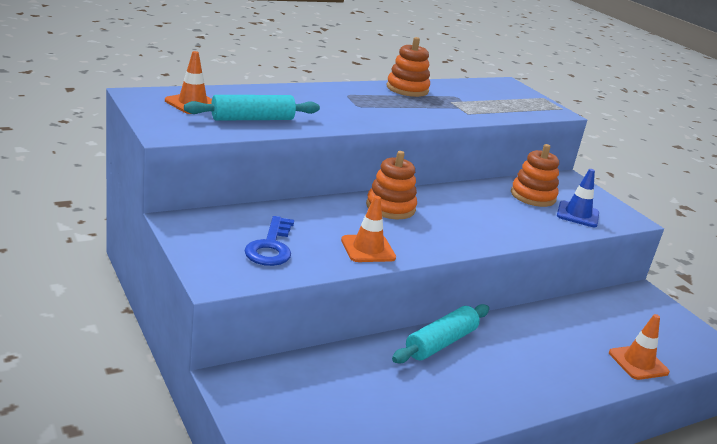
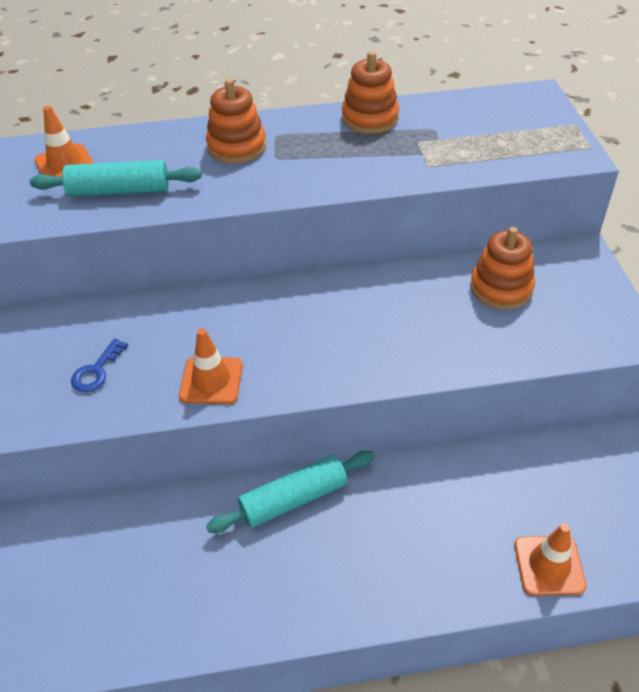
camera: 25 degrees right, 20 degrees up
(271, 247) = (96, 371): blue key -> blue key, size x0.64
(390, 207) = (284, 306): orange stacking toy -> orange stacking toy (236, 146)
(577, 214) = (549, 326): blue traffic cone -> none

